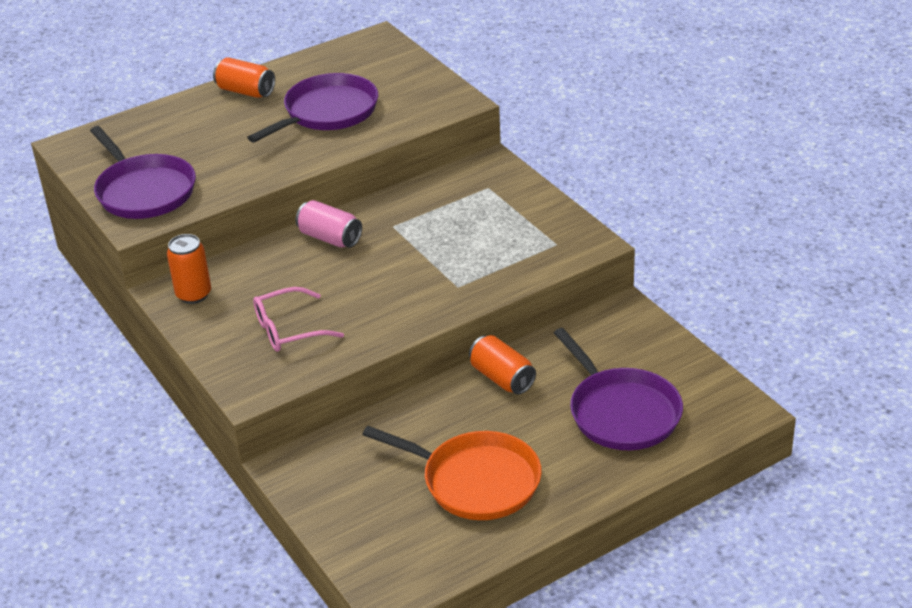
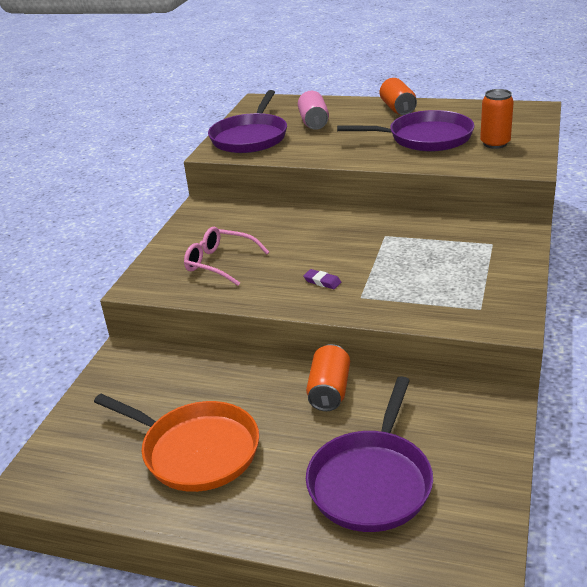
camera: 50 degrees right, 5 degrees down
(194, 294) = (211, 215): orange can -> orange can (495, 143)
(330, 238) = (335, 223): pink can -> pink can (314, 122)
(407, 292) = (322, 281): none -> purple eraser
(476, 481) = (196, 451): orange pan -> orange pan turned 45 degrees counterclockwise

